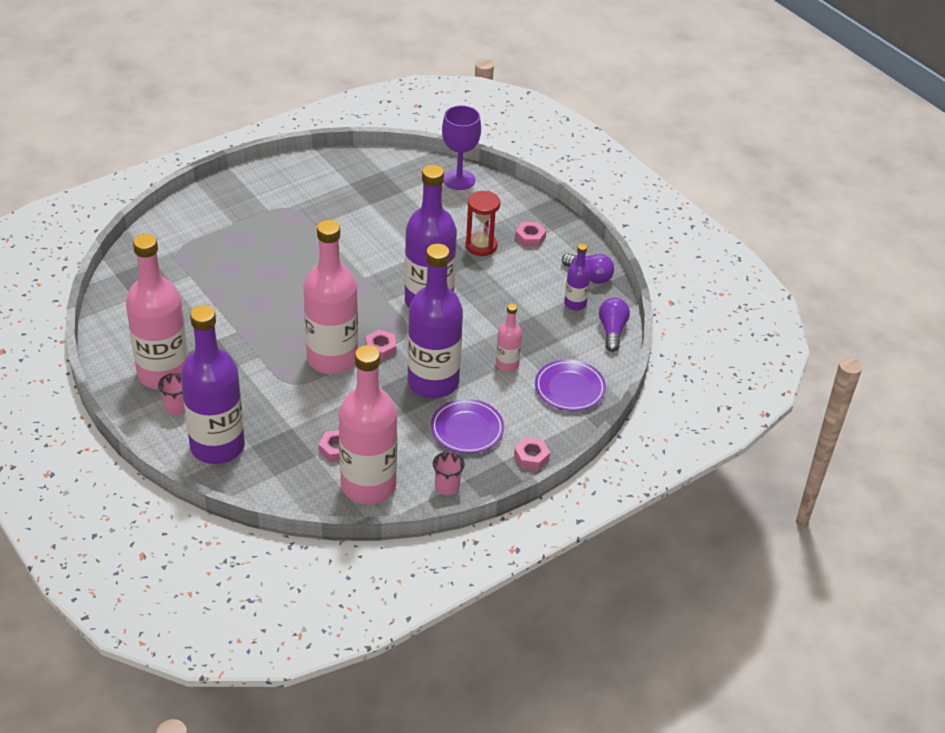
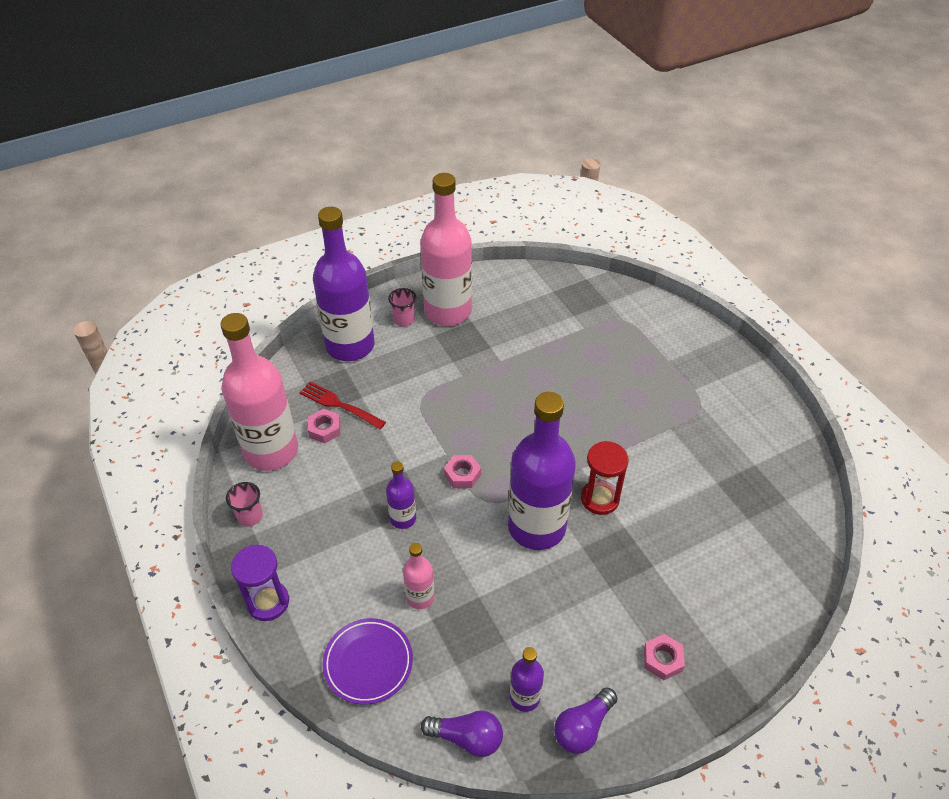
camera: 100 degrees right, 5 degrees up
(303, 443) = (339, 405): none -> red fork
(332, 359) = (451, 432): pink bottle -> none
(433, 382) = (403, 518): purple bottle -> purple bottle, size x0.46
(459, 180) = (782, 585): purple goblet -> none
(467, 429) = (325, 543): purple plate -> none
(481, 246) = (642, 595): red hourglass -> red hourglass (600, 499)
(531, 457) = (268, 602): pink nut -> purple hourglass

